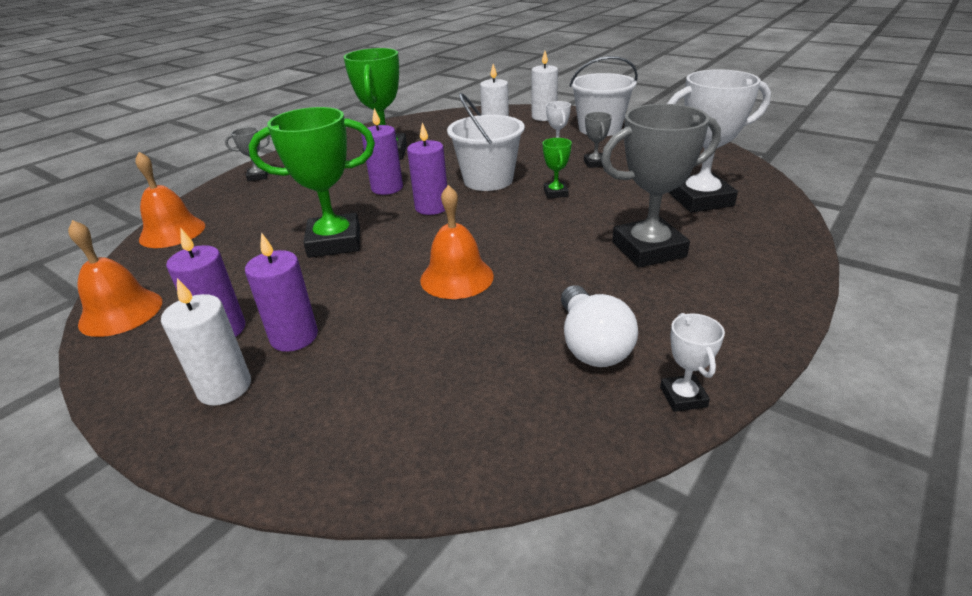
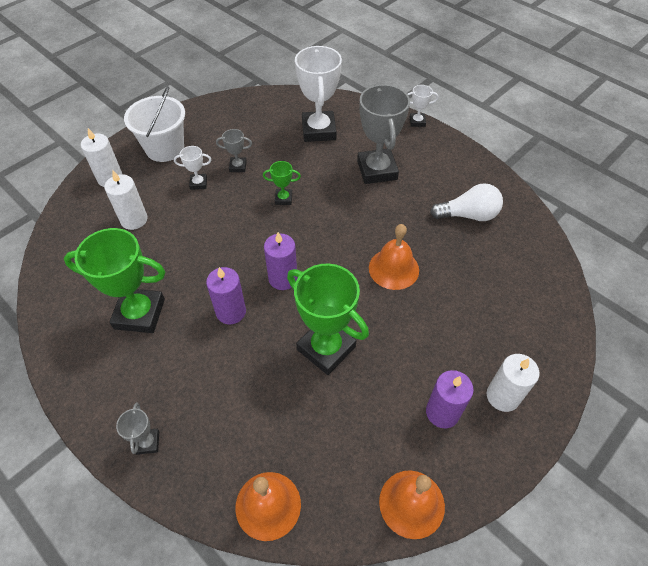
camera: 85 degrees left, 20 degrees up
(294, 337) = (453, 362): purple candle -> none
(334, 242) = (326, 348): green trophy -> green trophy turned 45 degrees counterclockwise
(488, 180) = (243, 236): white bucket -> none
(683, 397) = (507, 191): white trophy -> white trophy (417, 122)

